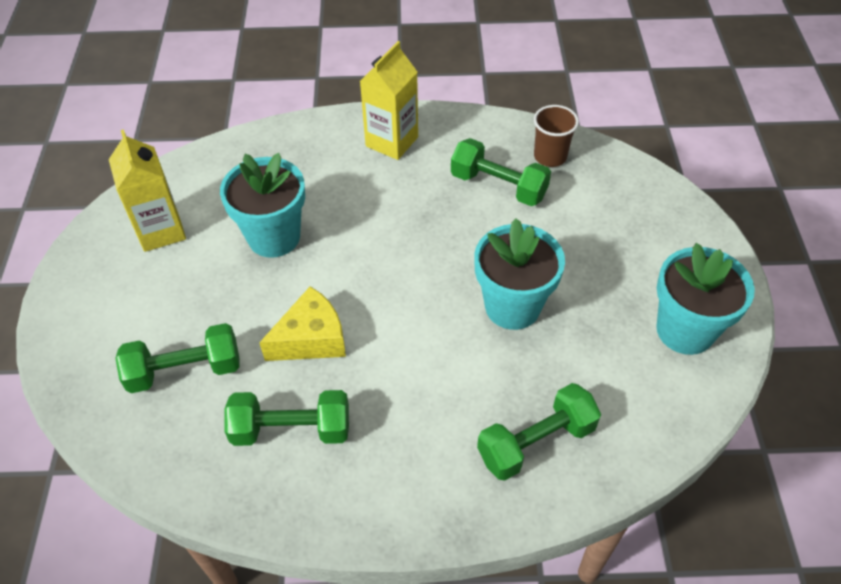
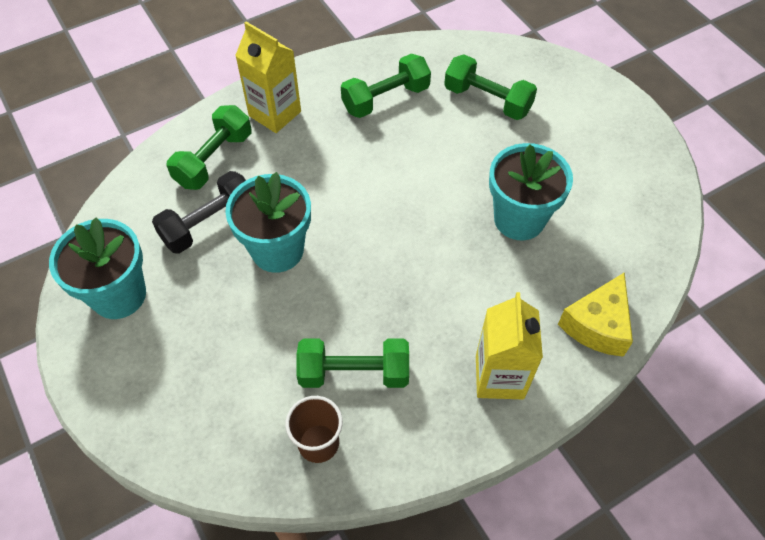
camera: 150 degrees right, 5 degrees up
(161, 231) = (613, 182): yellow carton -> yellow carton (275, 114)
(185, 370) = (487, 100): green dumbbell -> green dumbbell turned 75 degrees clockwise
(311, 338) = (419, 156): yellow cheese -> yellow cheese (597, 325)
(570, 364) = (209, 224): none -> black dumbbell

